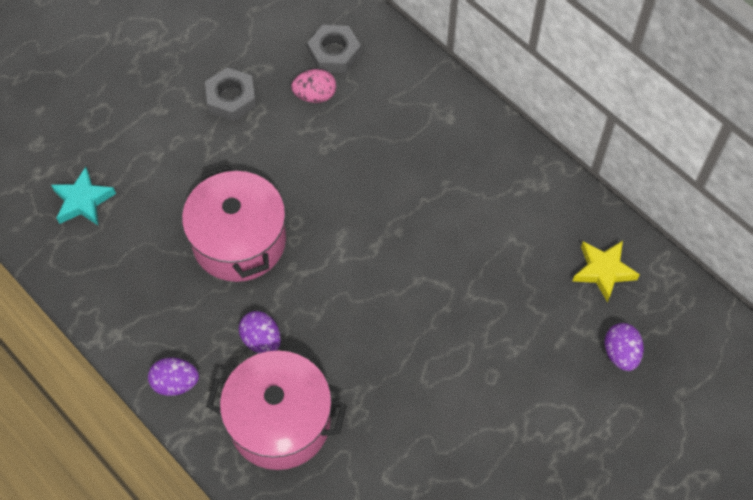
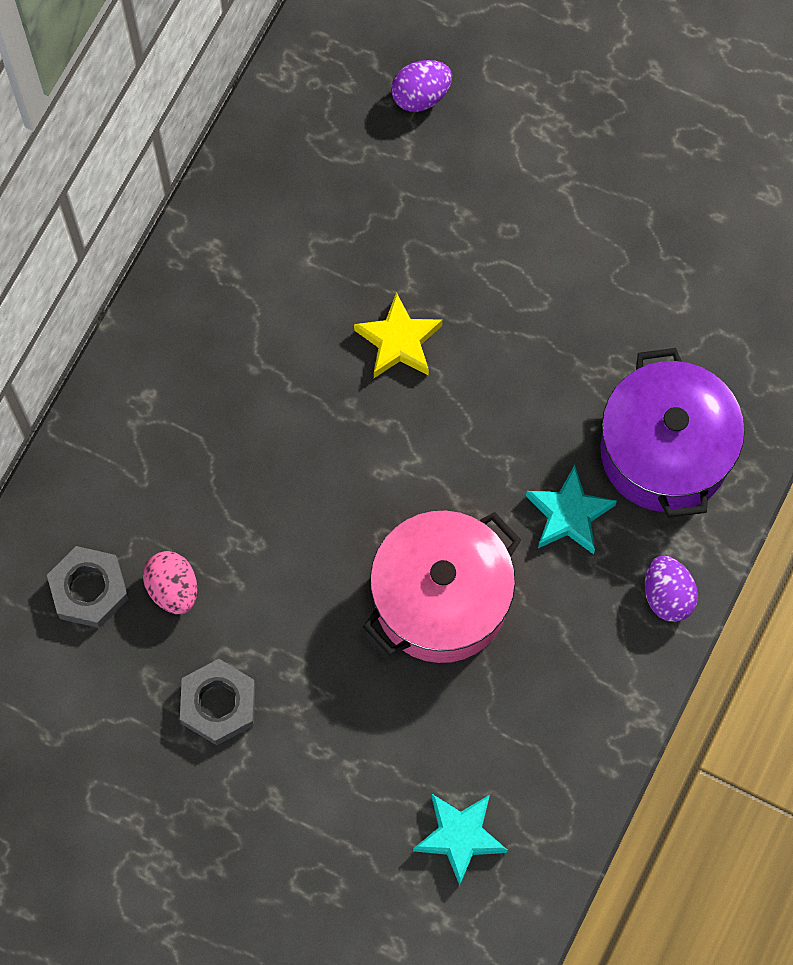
camera: 110 degrees left, 10 degrees up
(261, 340) = (569, 514): purple egg -> turquoise star
(280, 422) = (665, 451): pink pot -> purple pot
(603, 271) = (314, 142): yellow star -> yellow star (399, 341)

